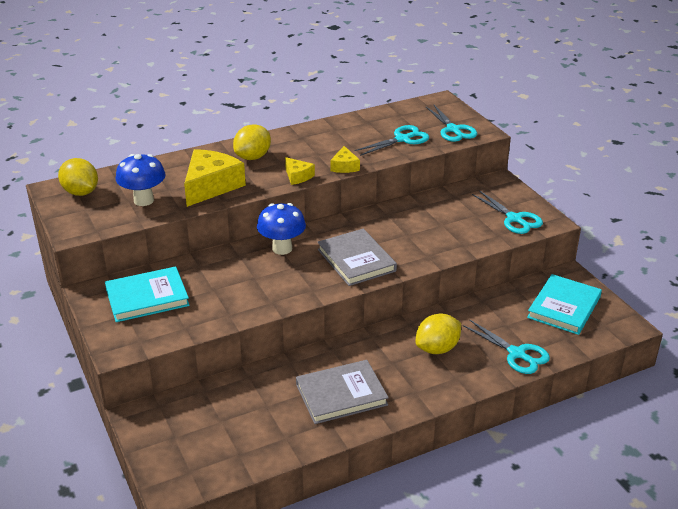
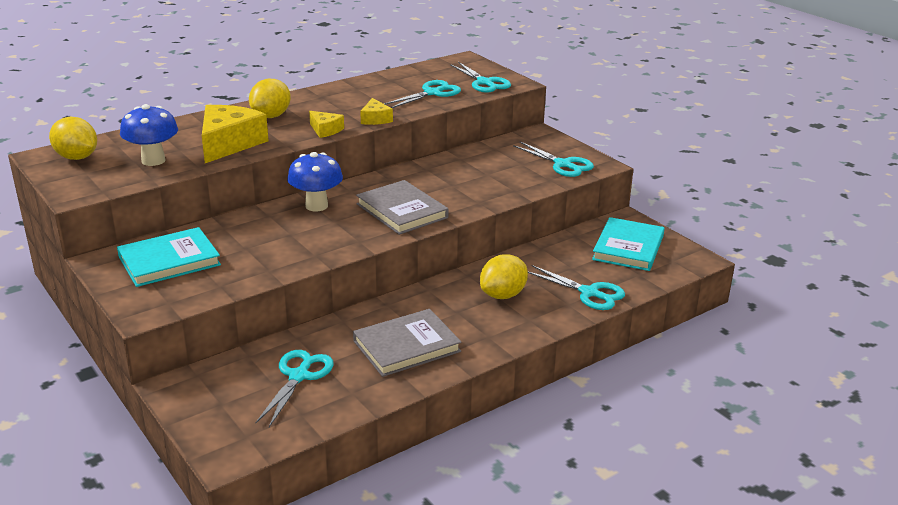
camera: 10 degrees left, 5 degrees down
(243, 416) = (299, 376): none -> turquoise scissors

